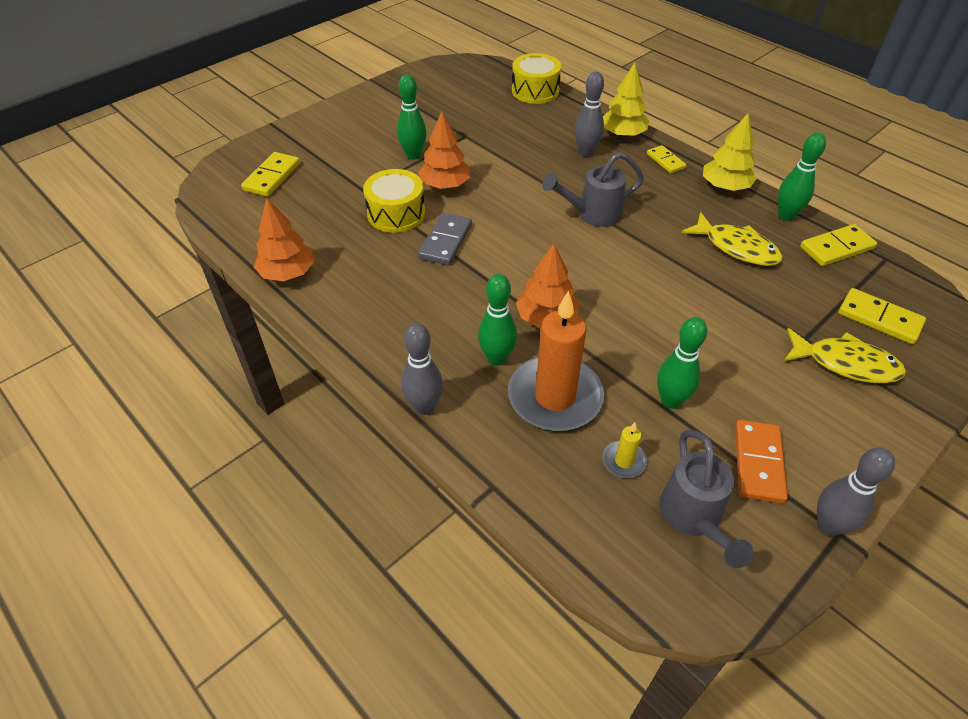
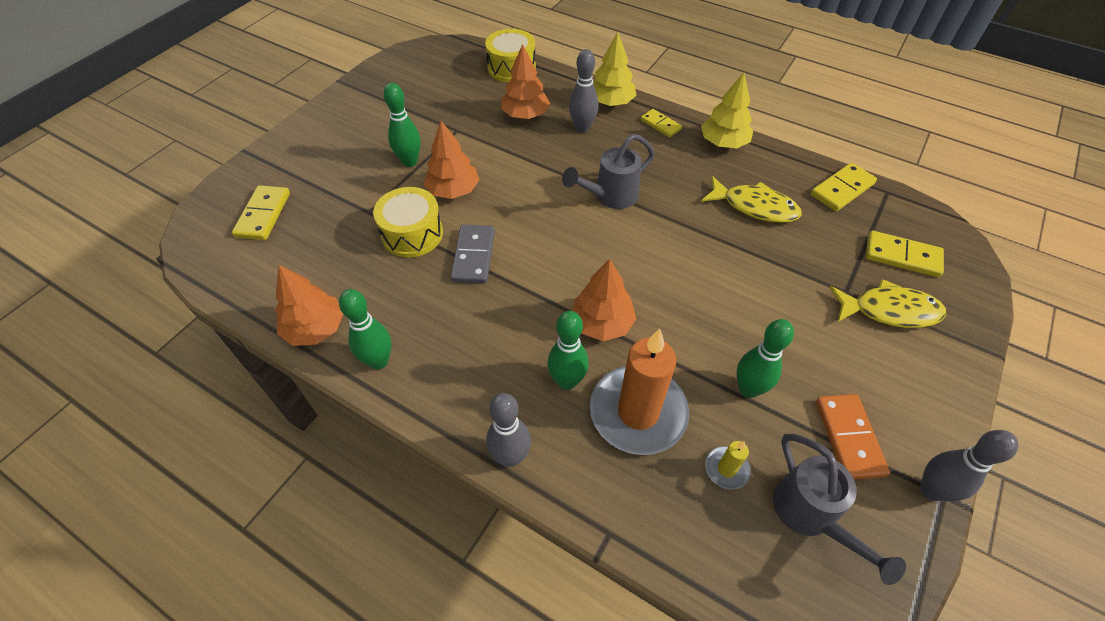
camera: 15 degrees left, 5 degrees up
(534, 132) = (525, 115): none -> orange tree
(786, 216) = (787, 164): green bowling pin -> green bowling pin (378, 361)

